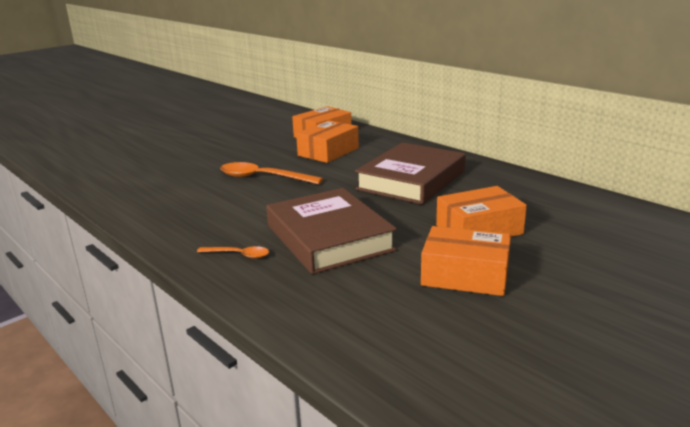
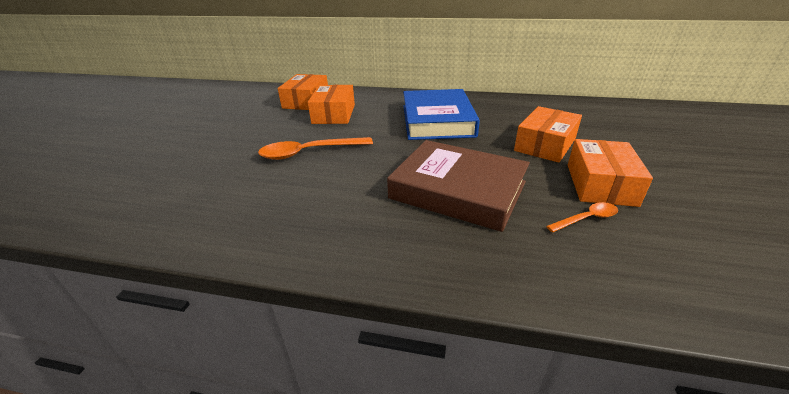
camera: 35 degrees left, 10 degrees up
(239, 255) = (408, 240): orange spoon -> orange spoon (587, 219)
(411, 180) = (437, 120): brown book -> blue book
(465, 275) = (600, 184): orange box -> orange box turned 60 degrees counterclockwise

